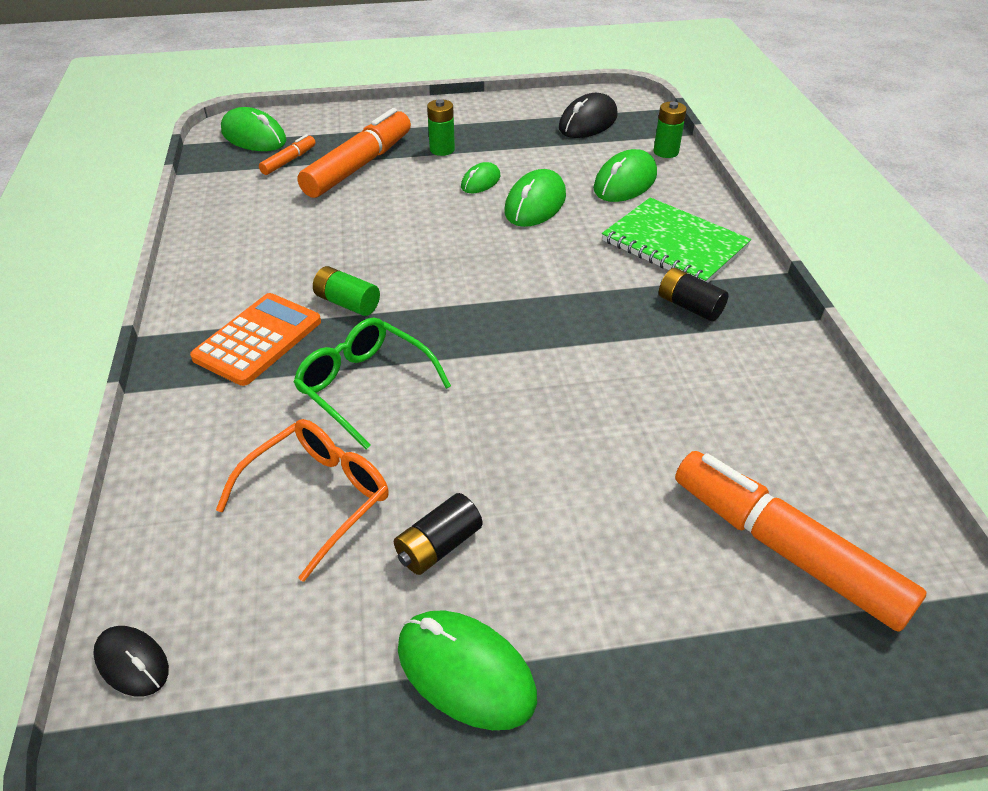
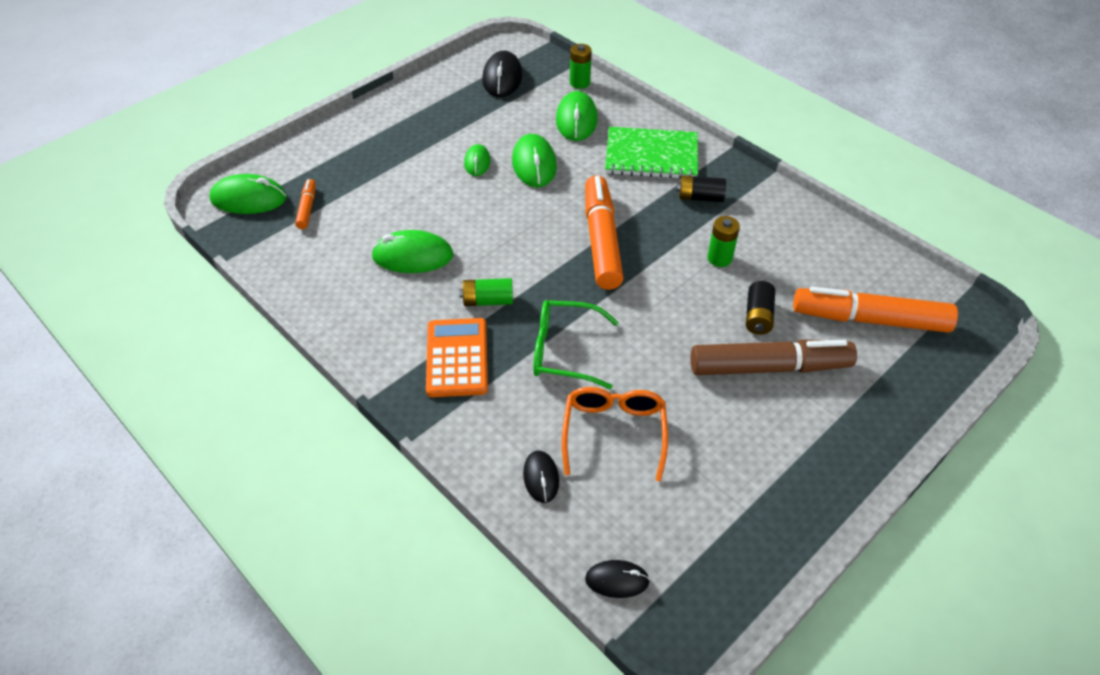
camera: 35 degrees left, 5 degrees up
(193, 498) = (541, 478): none -> black mouse
(359, 166) = (370, 188): orange marker -> orange marker (601, 240)
(438, 546) = (708, 419): black battery -> black battery (758, 316)
(442, 149) = (419, 147): green battery -> green battery (719, 258)
(465, 672) = (786, 472): green mouse -> green mouse (412, 256)
(579, 530) = (769, 367): none -> brown marker

